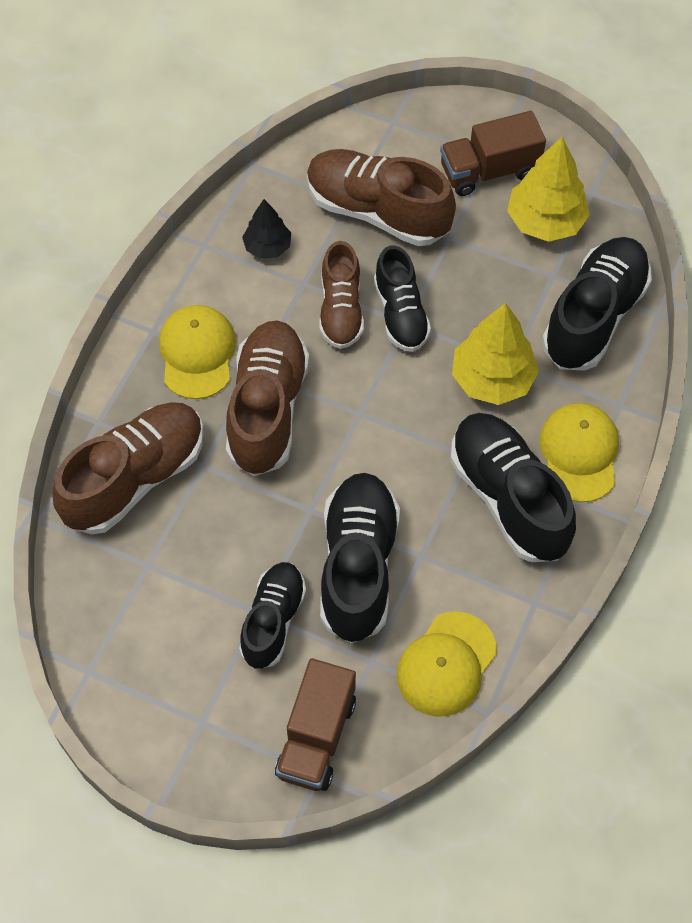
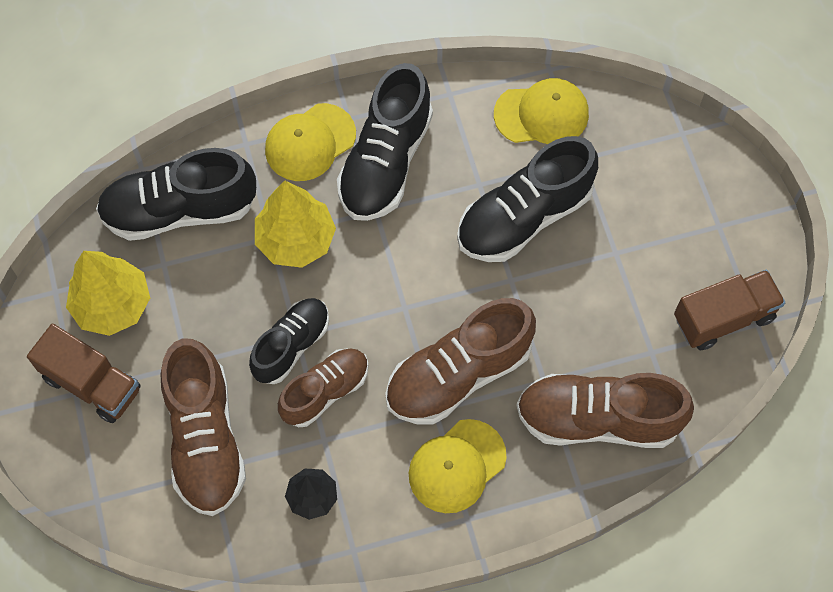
camera: 130 degrees left, 5 degrees up
(273, 621) = (612, 238): black shoe -> none
(316, 737) = (661, 152): brown truck -> brown truck (723, 318)

